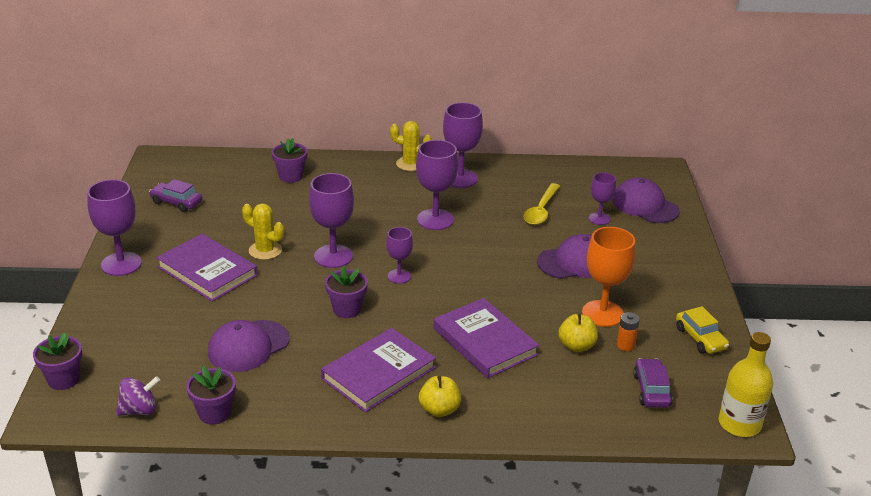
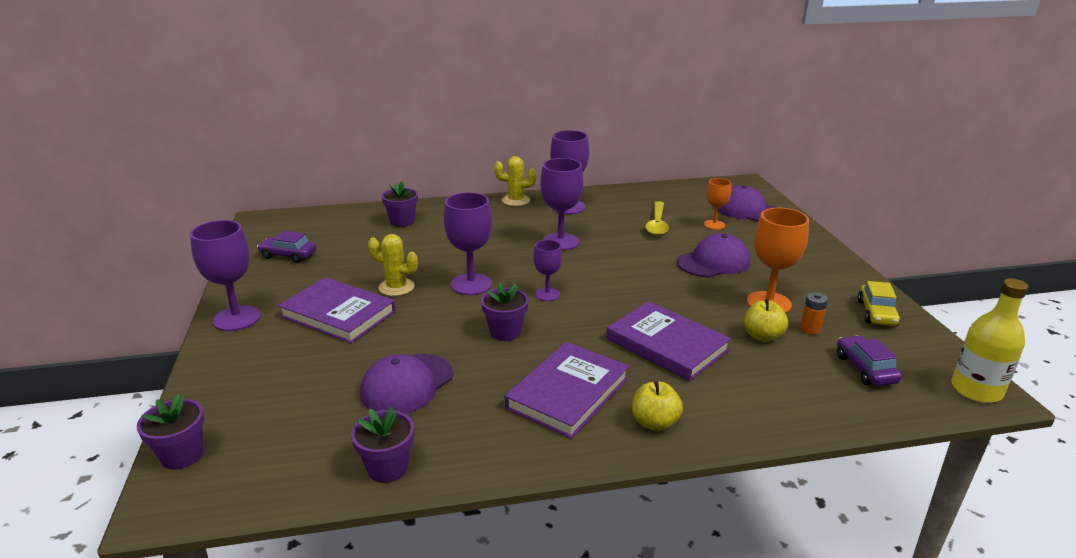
camera: 10 degrees left, 5 degrees down
(139, 410) = (289, 479): purple spinning top -> none
(599, 219) = (714, 225): purple goblet -> orange goblet
(700, 338) = (876, 313): yellow car -> yellow car turned 45 degrees clockwise

